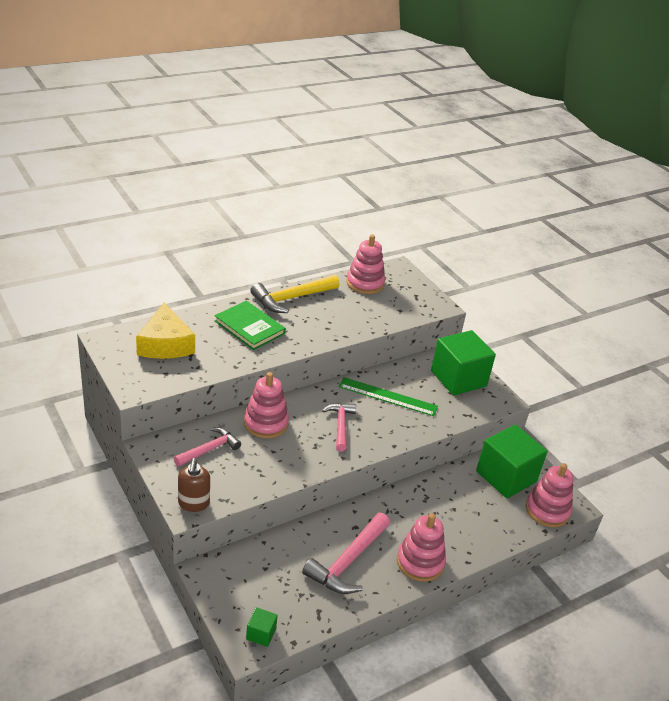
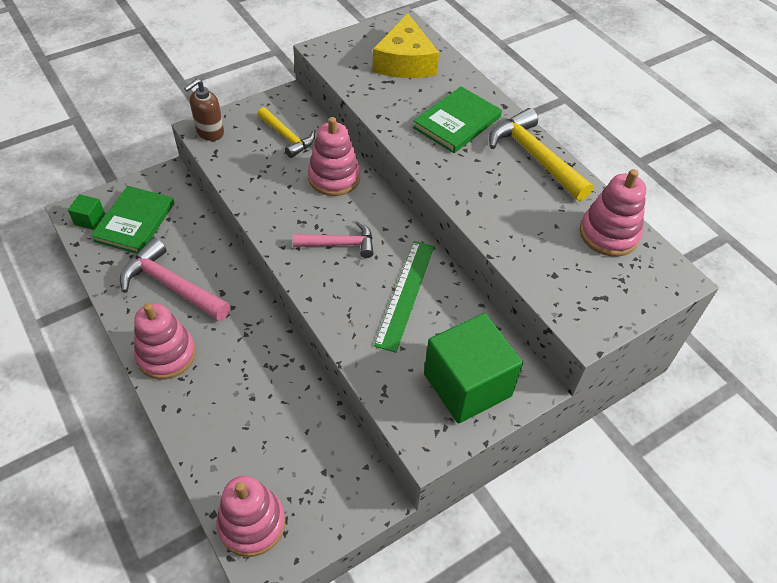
camera: 90 degrees right, 15 degrees up
(165, 344) = (405, 62): yellow cheese -> yellow cheese turned 75 degrees counterclockwise
(193, 503) = (210, 132): brown soap dispenser -> brown soap dispenser turned 45 degrees counterclockwise
(210, 449) = (287, 137): pink hammer -> yellow hammer
(268, 594) = (135, 222): none -> green book
(506, 476) = (317, 472): green cube -> none

